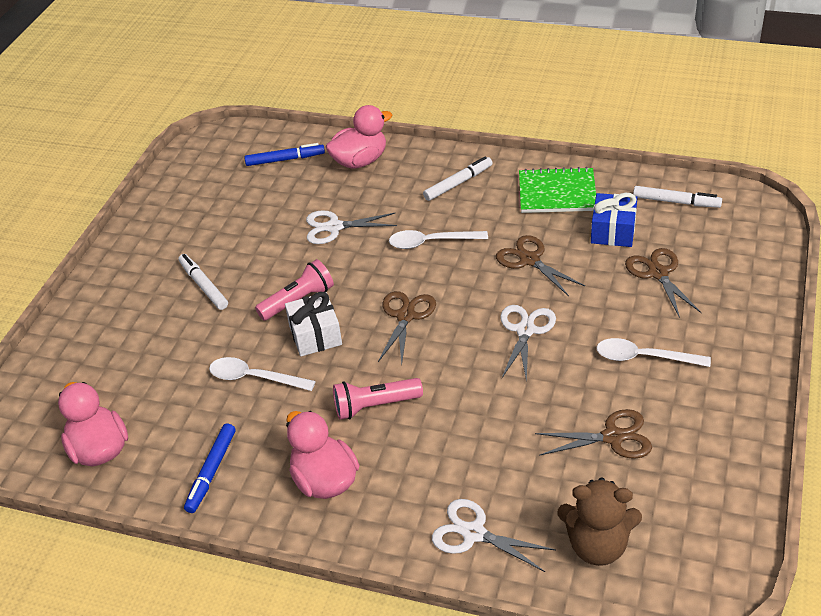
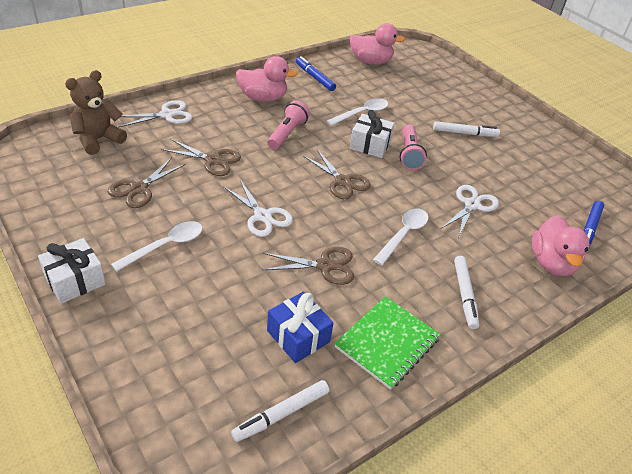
camera: 120 degrees right, 0 degrees up
(658, 273) = (220, 320): brown scissors -> brown scissors (213, 160)
(752, 374) = (75, 280): none -> white gift

